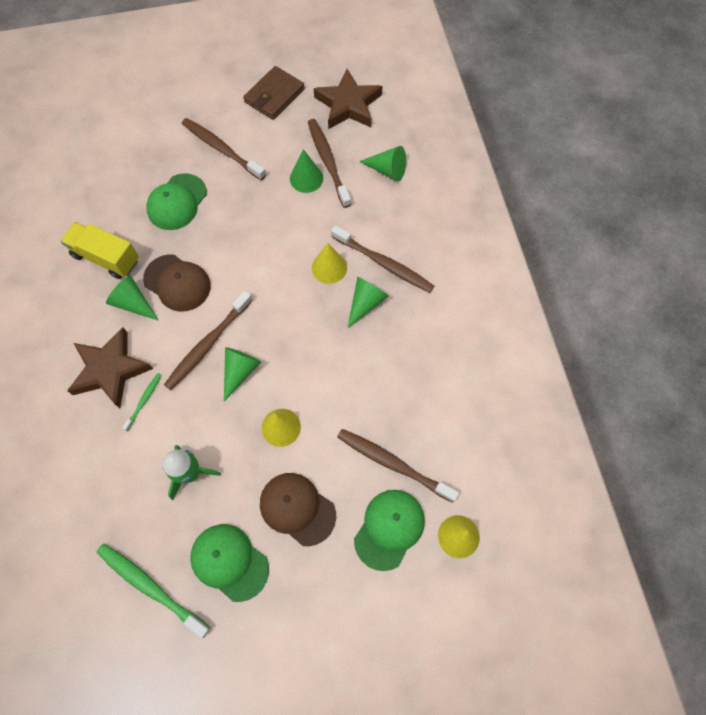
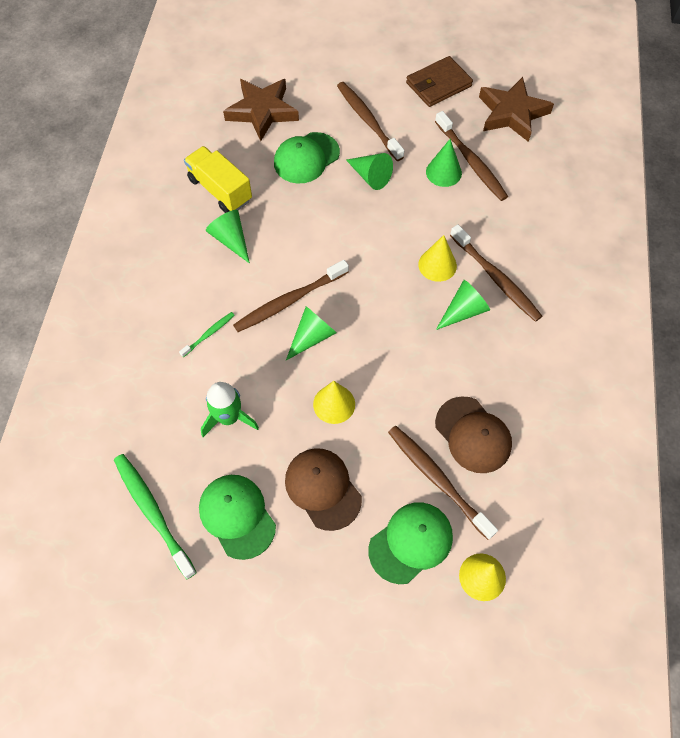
camera: 20 degrees right, 5 degrees down
(110, 370) = (187, 295): brown star -> brown star (262, 111)
(177, 283) = (280, 234): brown cap -> brown cap (473, 435)
(328, 161) = (471, 162): brown toothbrush -> brown toothbrush turned 150 degrees clockwise
(387, 170) = (531, 188): green cone -> green cone (370, 176)

